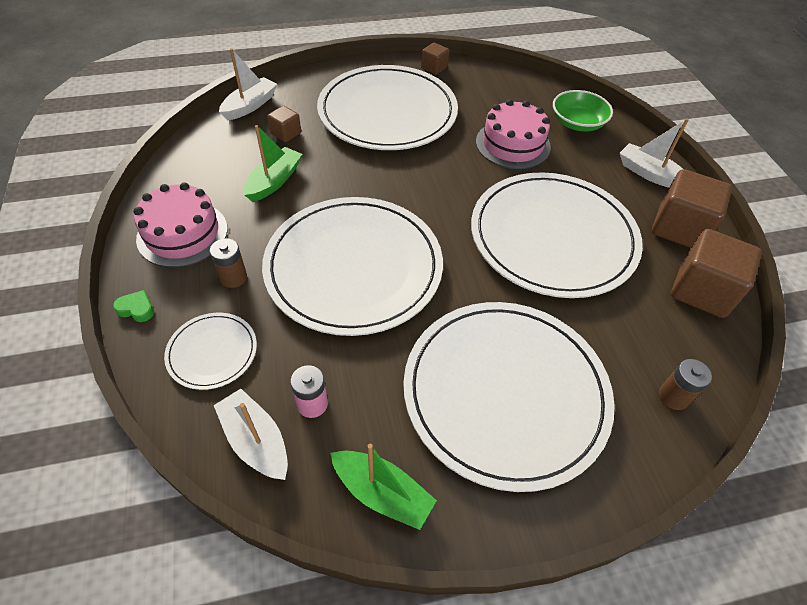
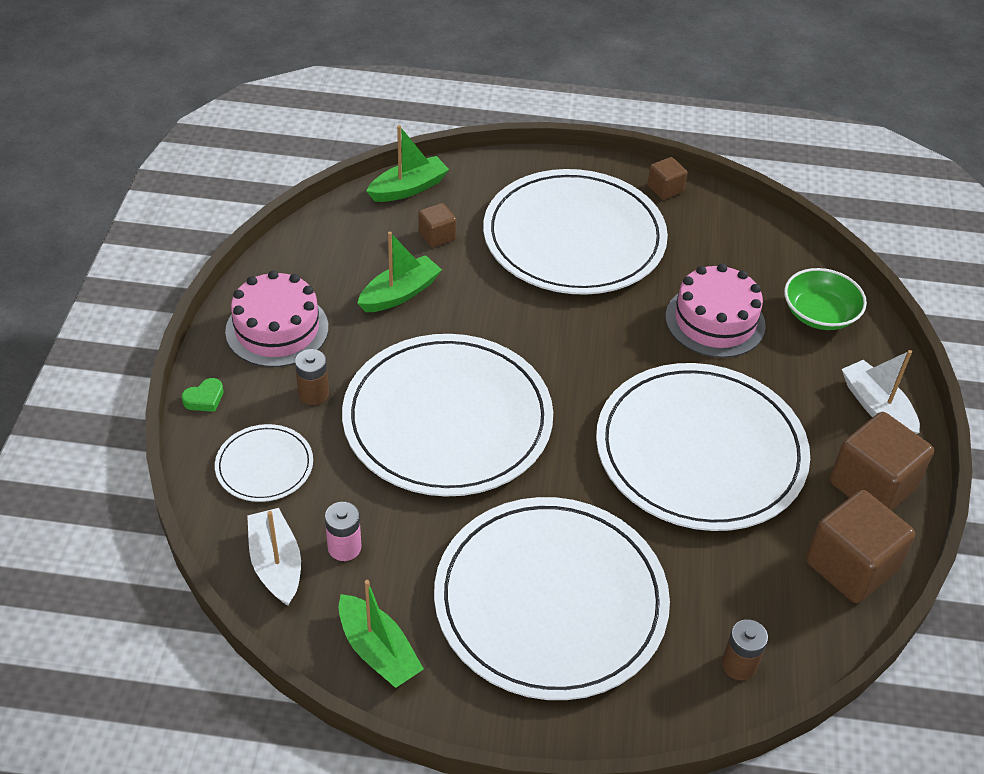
camera: 20 degrees right, 5 degrees down
(136, 309) = (204, 399): green heart -> green heart turned 105 degrees clockwise
(250, 106) = (408, 188): white boat -> green boat

